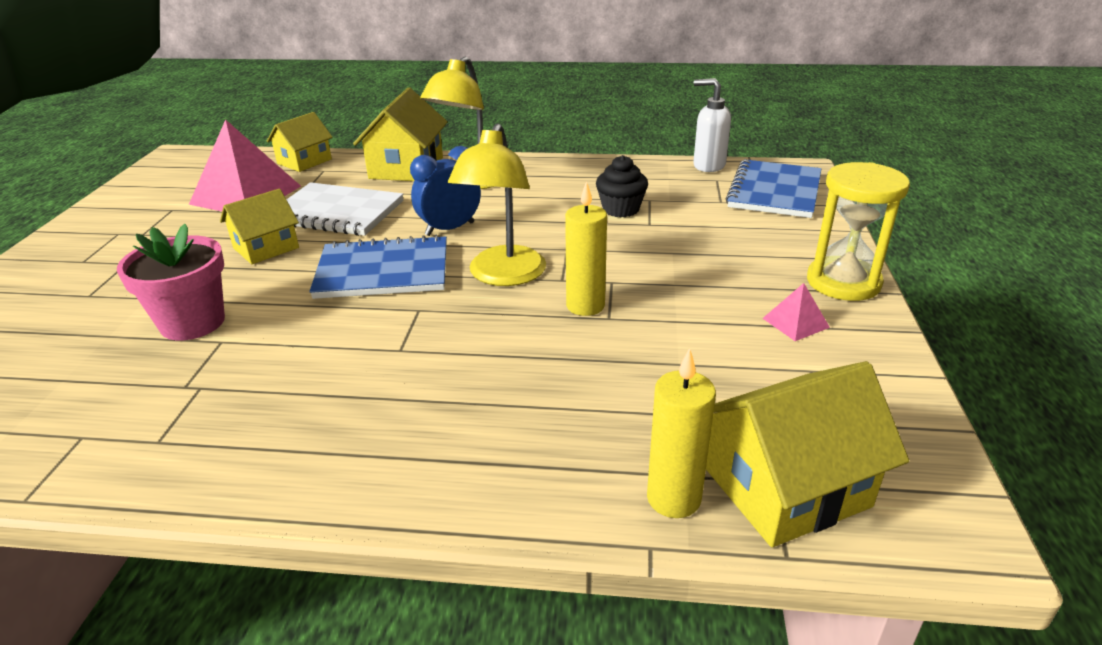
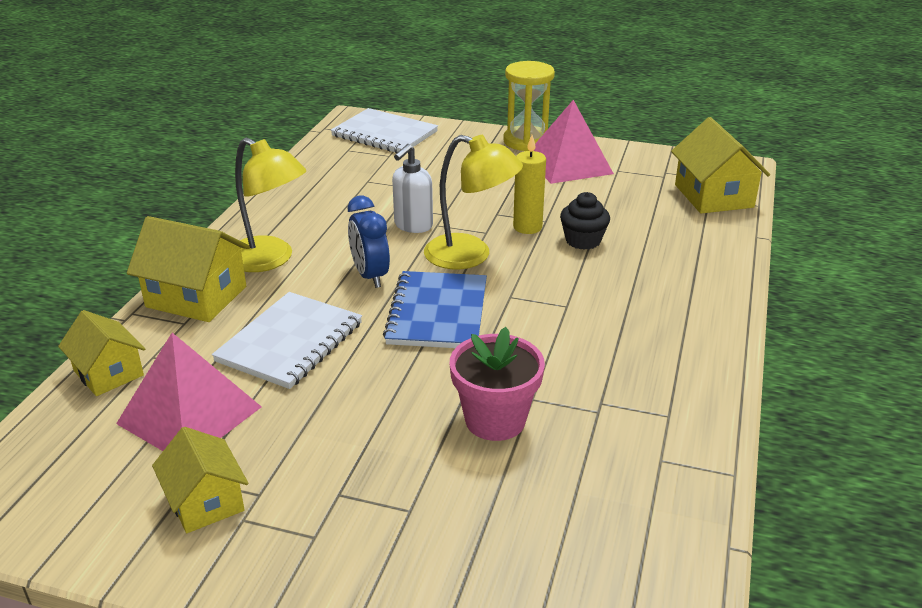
camera: 80 degrees left, 0 degrees up
(266, 248) = (354, 386): yellow house -> yellow house (205, 501)
(621, 209) = (378, 194): black cupcake -> black cupcake (583, 240)
(673, 498) = (722, 225): yellow candle -> none
(708, 166) = (317, 148): white soap dispenser -> white soap dispenser (413, 226)
(775, 191) = (384, 134): blue notebook -> white notebook
(795, 322) = (568, 164): pink pyramid -> pink pyramid, size x2.27

